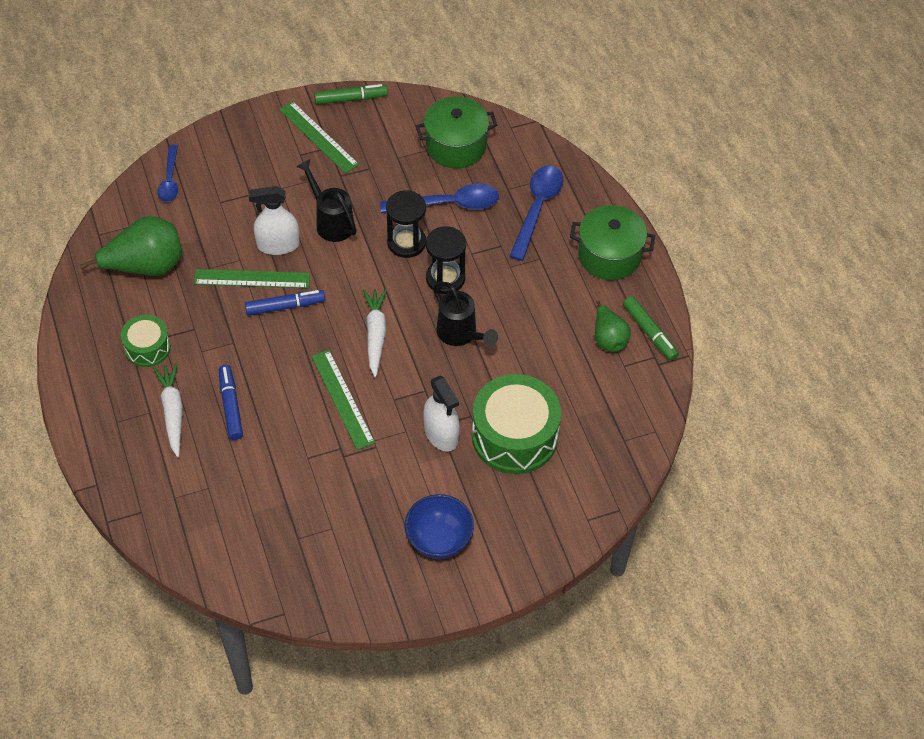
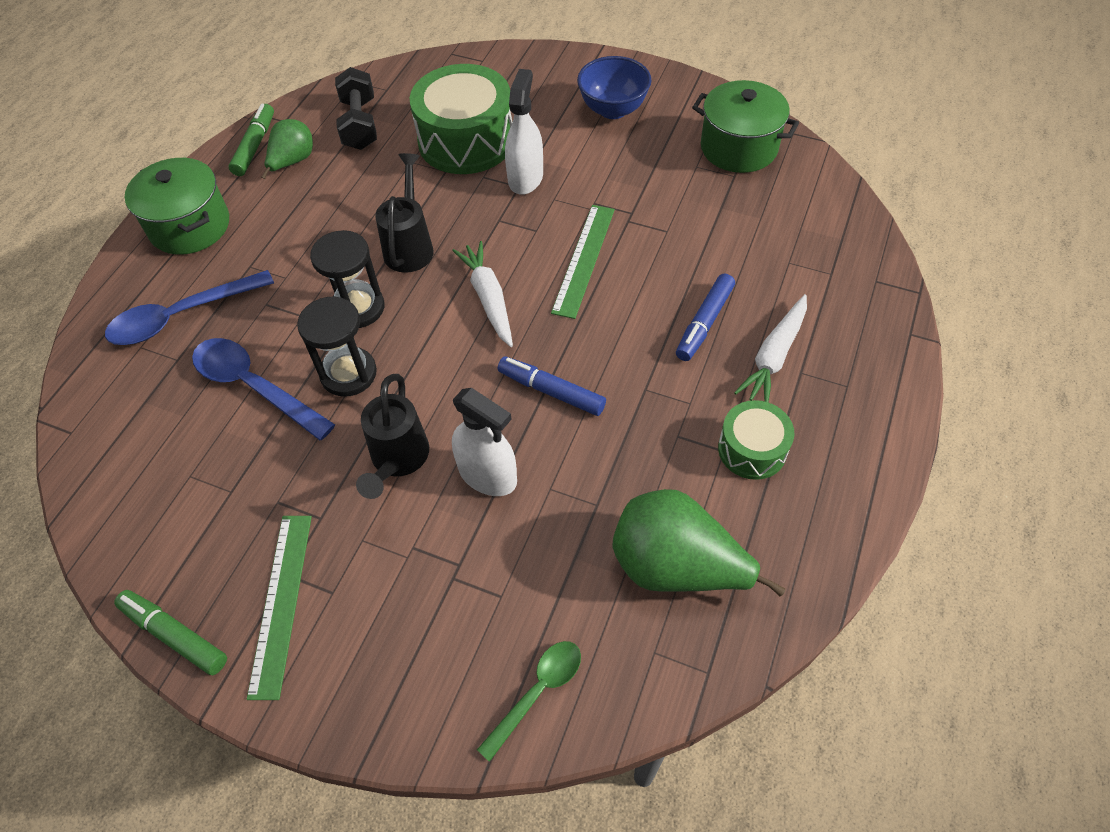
camera: 135 degrees left, 0 degrees up
(170, 180) = (538, 692): blue spoon -> green spoon
(252, 278) = (558, 452): green ruler -> none
(375, 334) = (488, 298): white carrot -> white carrot turned 120 degrees clockwise
(455, 146) = (154, 455): green pot -> green pot (738, 147)
(603, 397) = (360, 124): none -> black dumbbell

